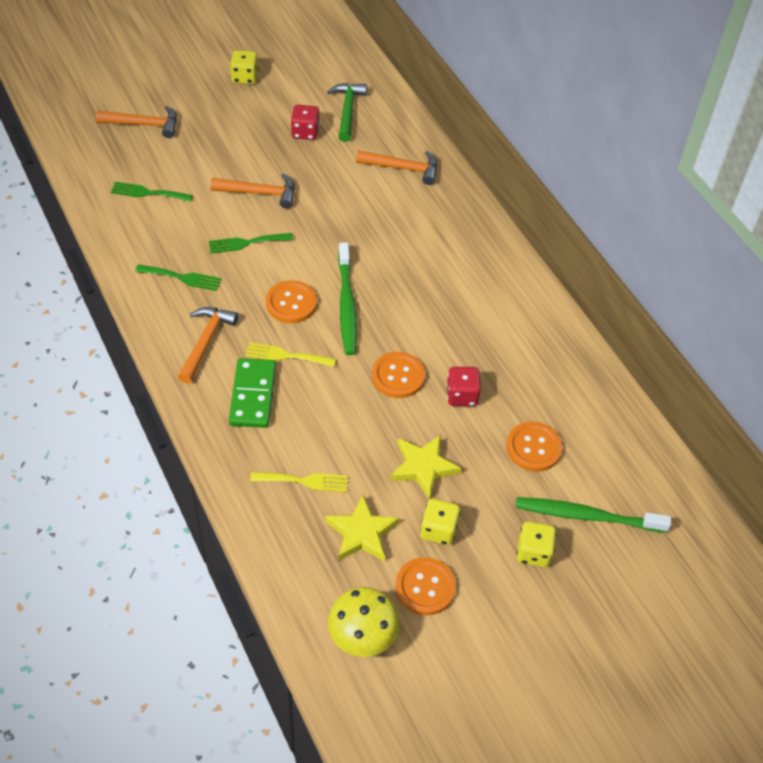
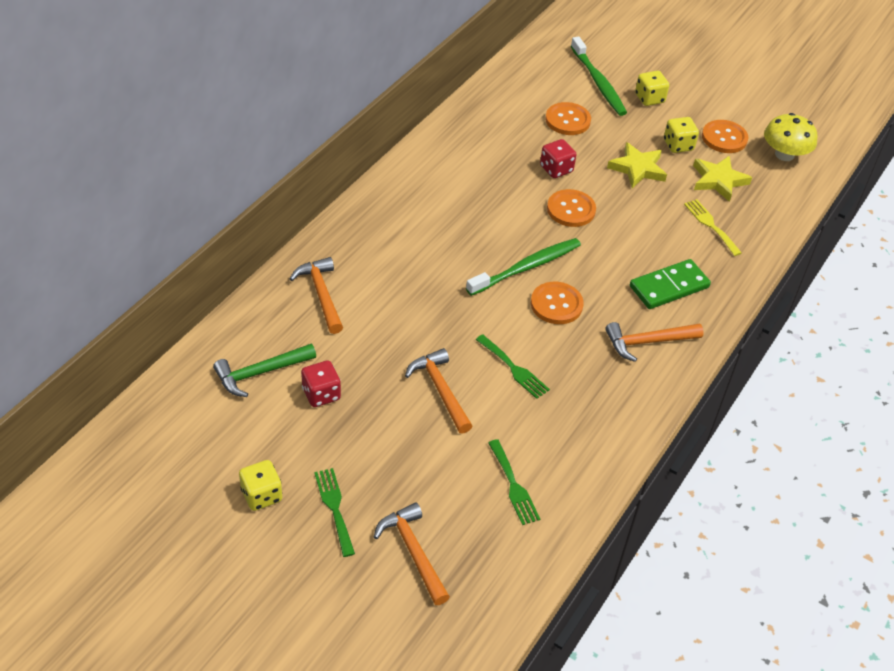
camera: 120 degrees left, 5 degrees down
(182, 278) = (595, 396): green fork -> green fork (334, 508)
(286, 356) = (613, 283): yellow fork -> none

